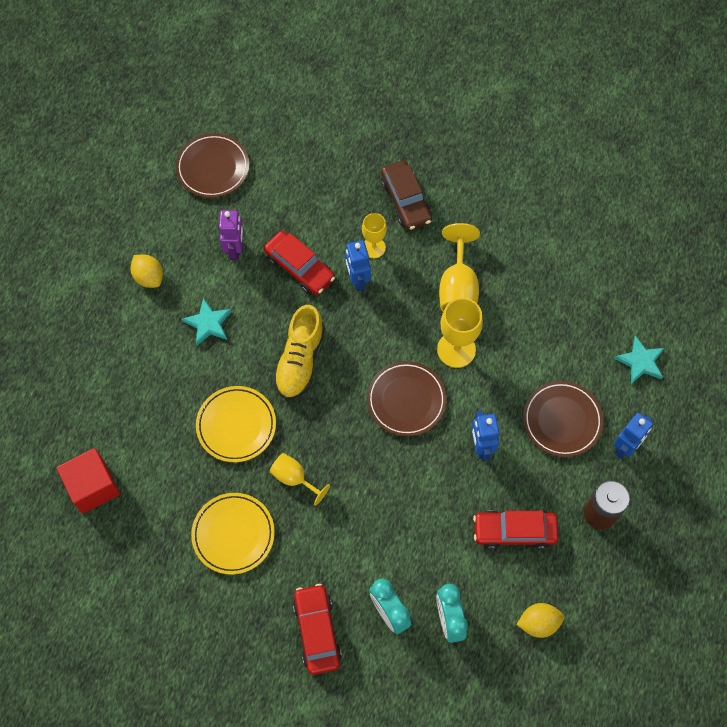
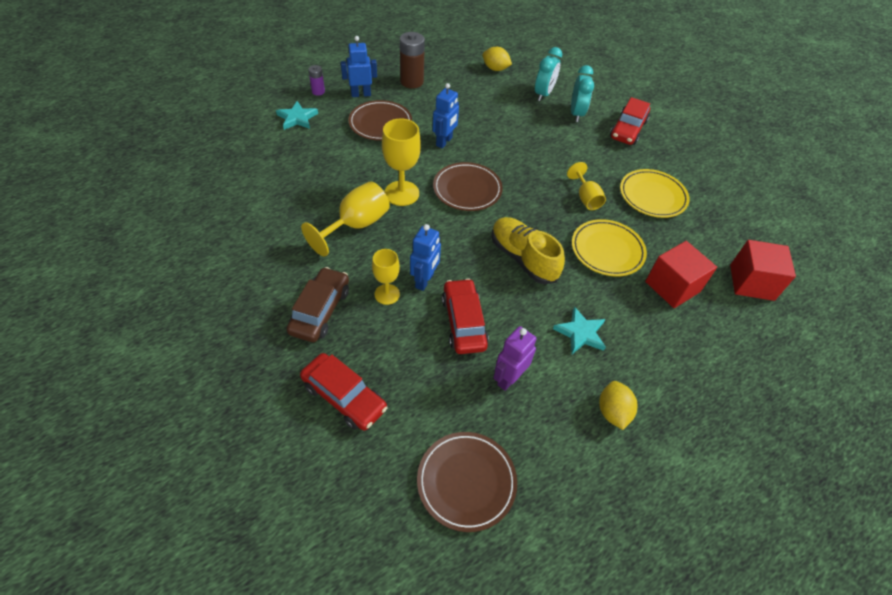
camera: 145 degrees left, 15 degrees down
(160, 427) = (672, 286): none -> red cube
(300, 360) = (523, 258): yellow shoe -> yellow shoe turned 90 degrees counterclockwise
(514, 531) = (468, 101): red car -> red car (344, 397)
(667, 414) = (318, 91): none -> purple battery

